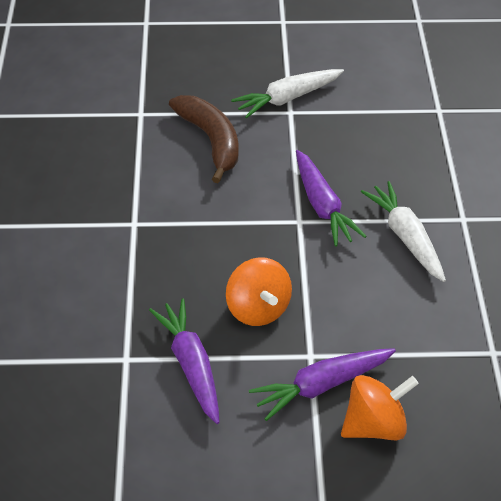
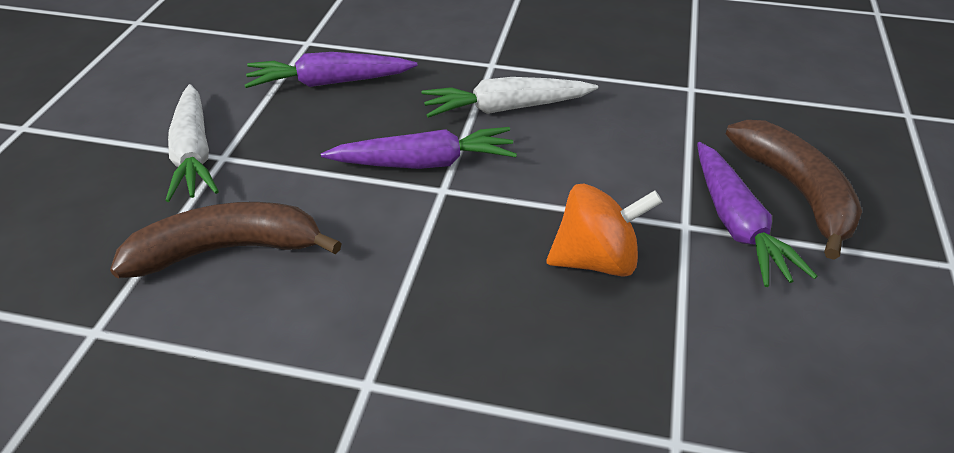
camera: 75 degrees left, 5 degrees down
(191, 365) = (695, 355): purple carrot -> purple carrot (329, 83)
(375, 425) = (797, 192): orange spinning top -> brown banana

